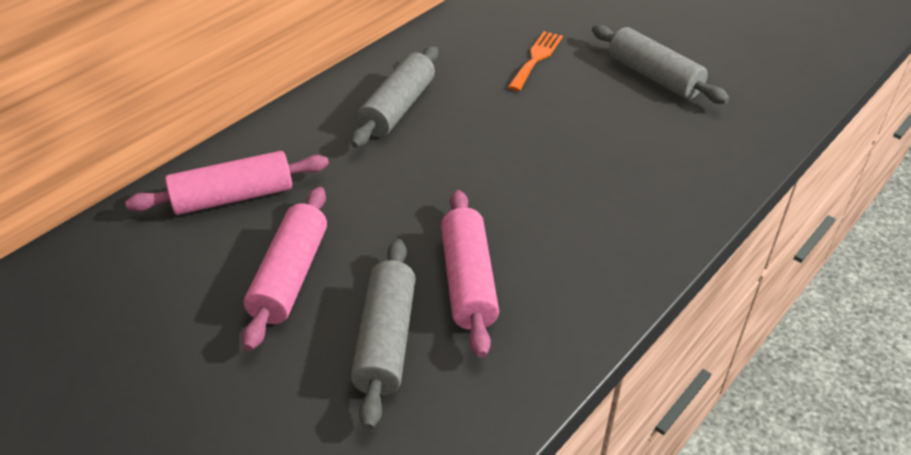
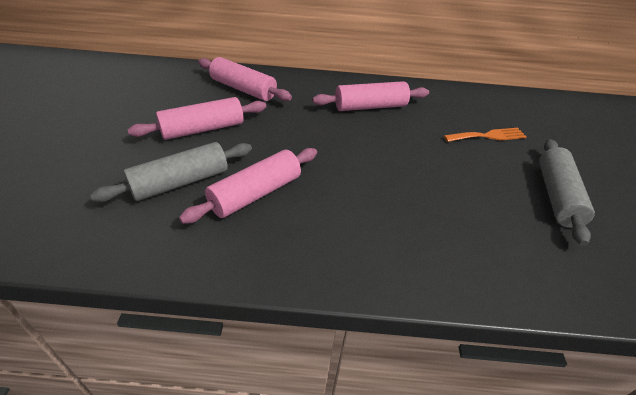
camera: 50 degrees right, 0 degrees up
(398, 108) = (370, 107): grey rolling pin -> pink rolling pin

